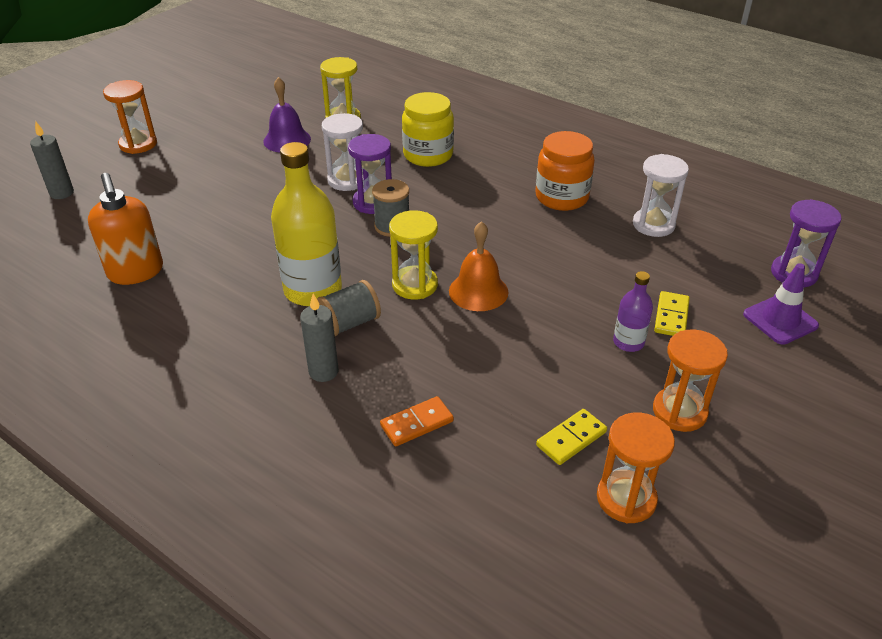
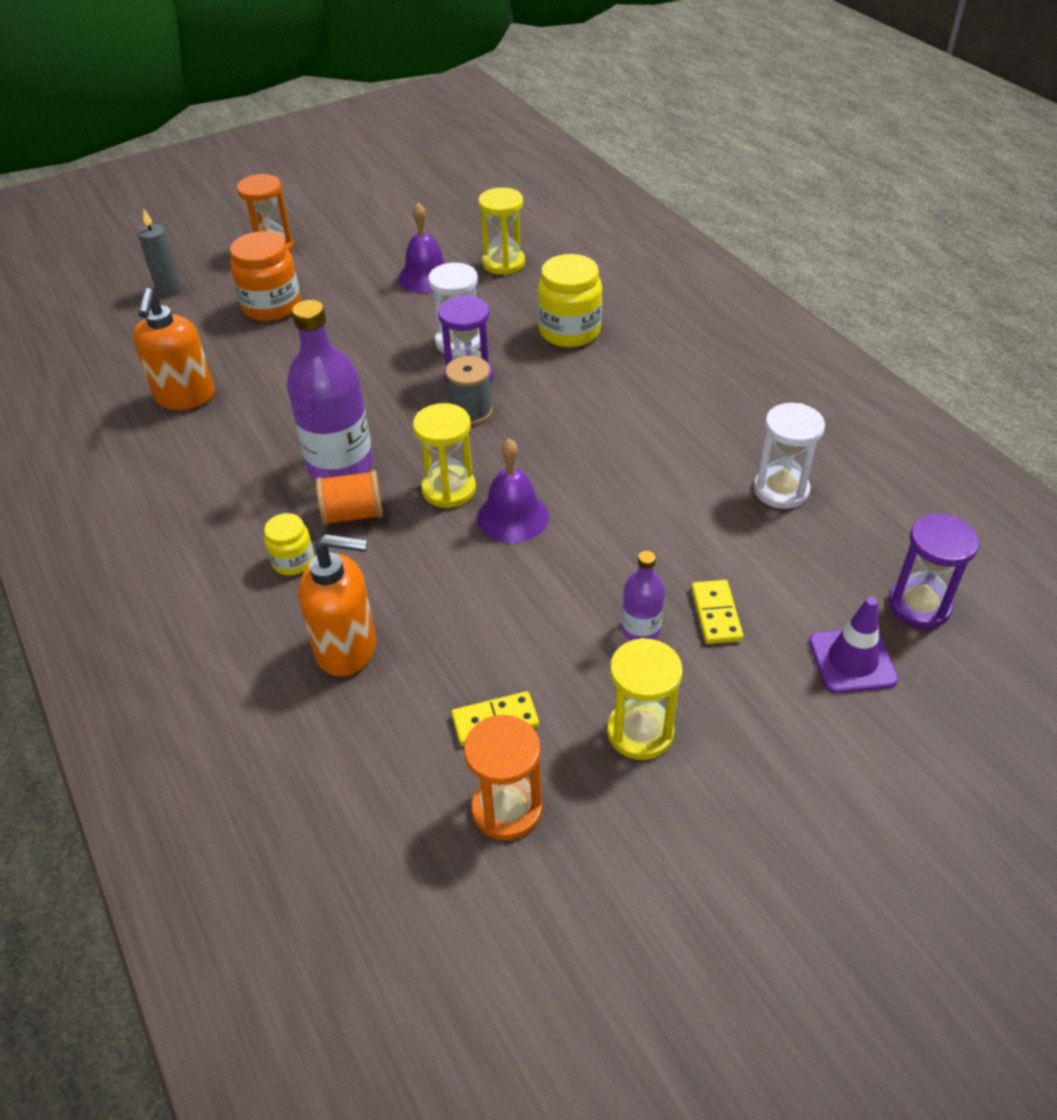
camera: 25 degrees right, 5 degrees up
(313, 290) = (340, 465): yellow bottle -> purple bottle
(323, 371) = (293, 561): grey candle -> yellow jar
(349, 323) = (353, 514): grey spool -> orange spool
(417, 423) = (347, 649): orange domino -> orange soap dispenser
(478, 291) = (512, 517): orange bell -> purple bell
(561, 197) = (691, 425): orange jar -> orange jar (272, 306)
(671, 316) = (716, 614): yellow domino -> yellow domino turned 45 degrees counterclockwise
(679, 411) = (640, 732): orange hourglass -> yellow hourglass

